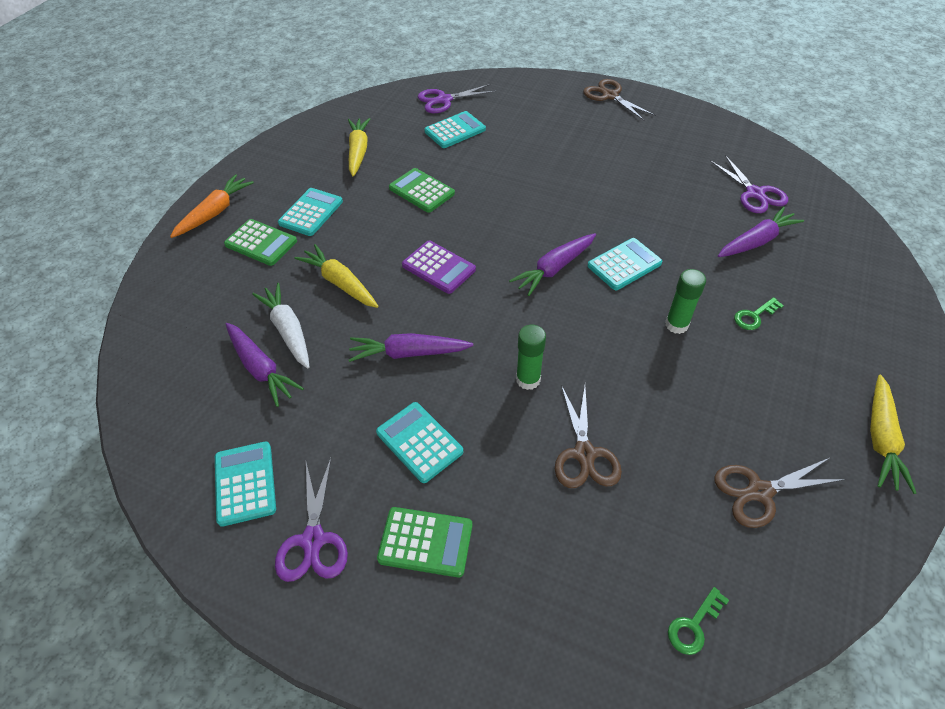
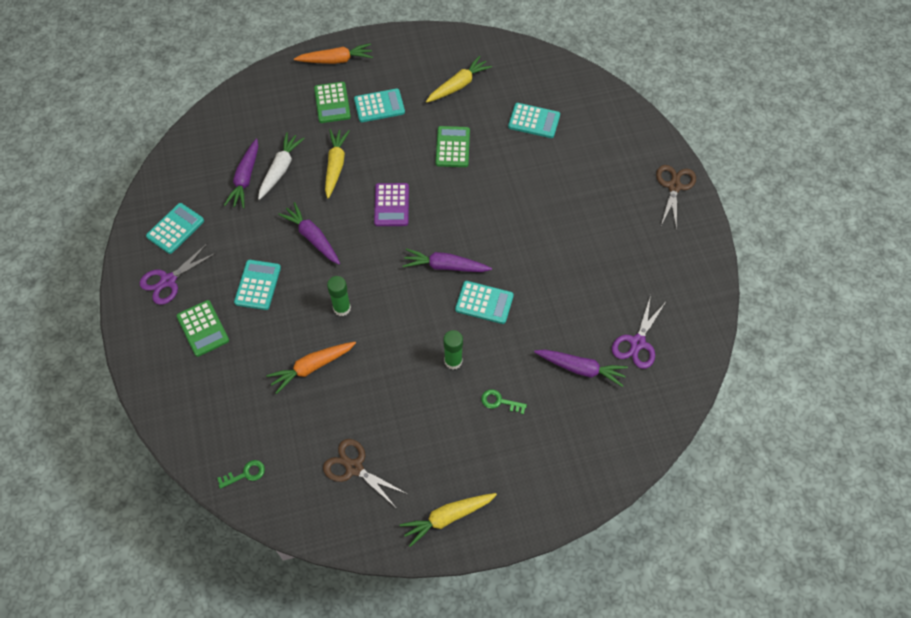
camera: 50 degrees right, 10 degrees up
(444, 100) = (563, 90): purple scissors -> none
(584, 454) = (312, 367): brown scissors -> orange carrot
(694, 625) = (245, 474): green key -> green key turned 150 degrees clockwise

